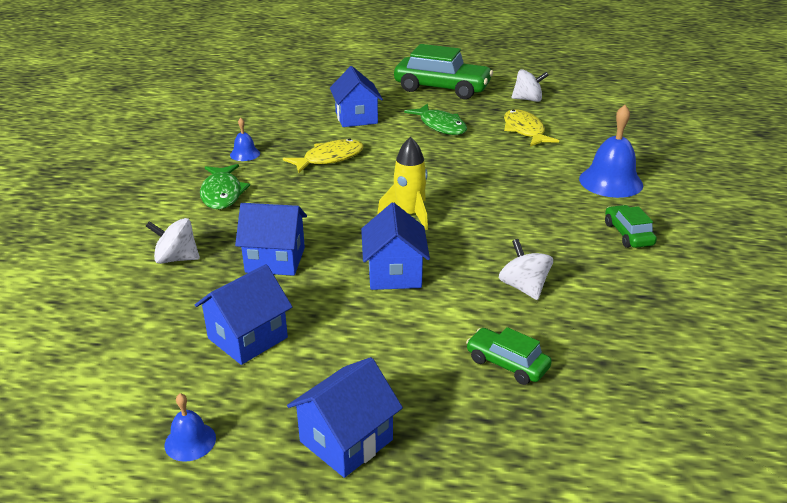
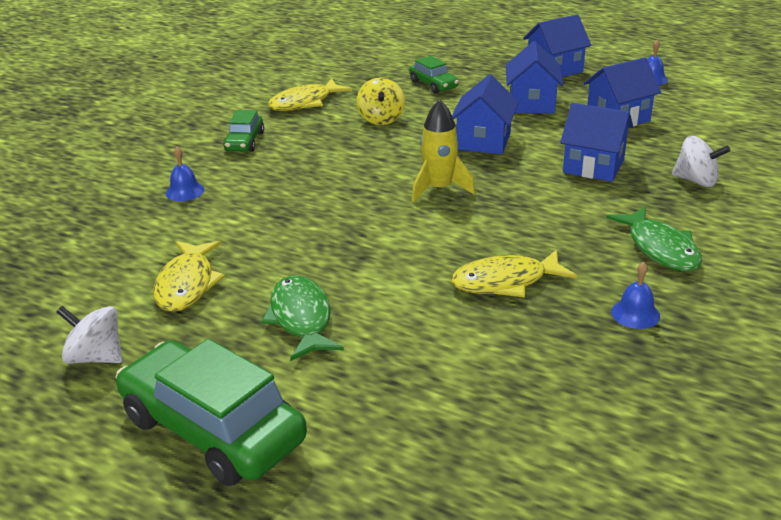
camera: 160 degrees left, 0 degrees up
(222, 193) = (660, 248): green fish -> green fish turned 150 degrees clockwise
(356, 118) = (430, 367): blue house -> blue house (532, 104)
(523, 287) = (381, 119): white spinning top -> yellow spinning top
(610, 182) = (185, 191): blue bell -> blue bell, size x0.51
(634, 298) = (304, 103): none -> yellow fish

